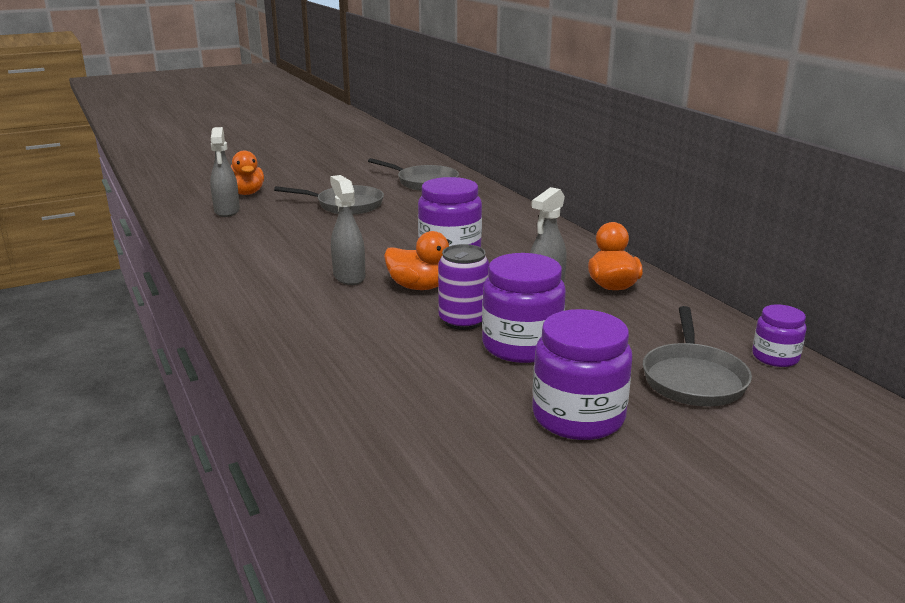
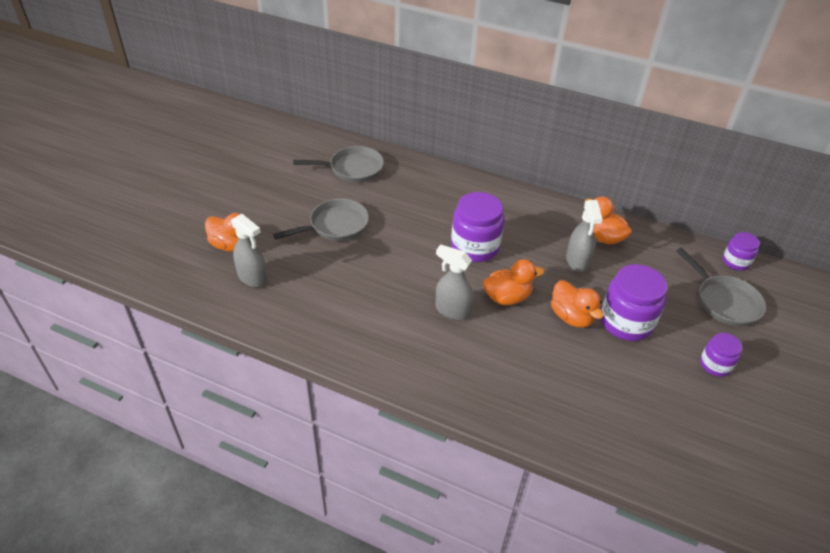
camera: 40 degrees left, 20 degrees up
(463, 321) = (571, 317): purple can -> orange duck
(578, 417) = (715, 365): purple jar -> purple jar, size x0.56

